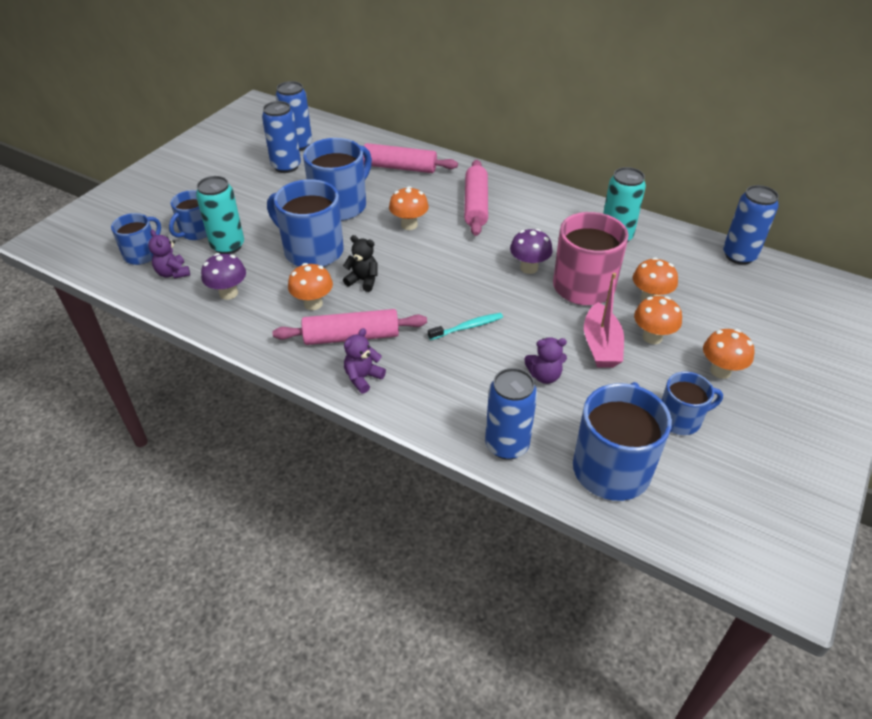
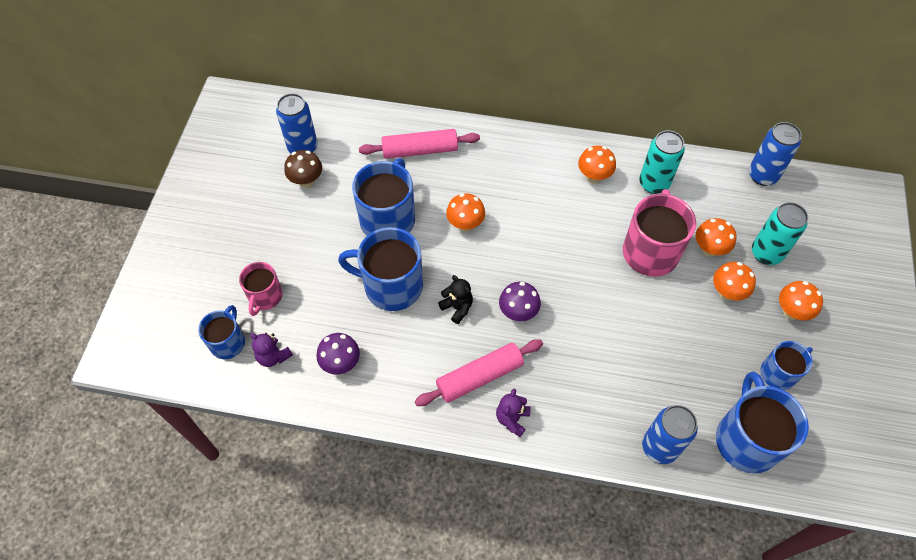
camera: 20 degrees left, 15 degrees up
(196, 231) = (265, 296): blue mug -> pink mug
(228, 246) = (307, 305): turquoise can -> turquoise can (766, 253)
(286, 166) = (307, 181): blue can -> brown mushroom
(313, 304) = (426, 350): orange mushroom -> orange mushroom (593, 177)
(363, 280) = (457, 307): black teddy bear -> black teddy bear turned 45 degrees clockwise
(467, 327) = (573, 332): turquoise toothbrush -> none
(476, 205) = (515, 180): pink rolling pin -> none
(529, 268) = (595, 245): purple mushroom -> purple mushroom (518, 312)
(544, 376) = (659, 364): purple teddy bear -> none
(601, 345) = (690, 316): pink boat -> none

